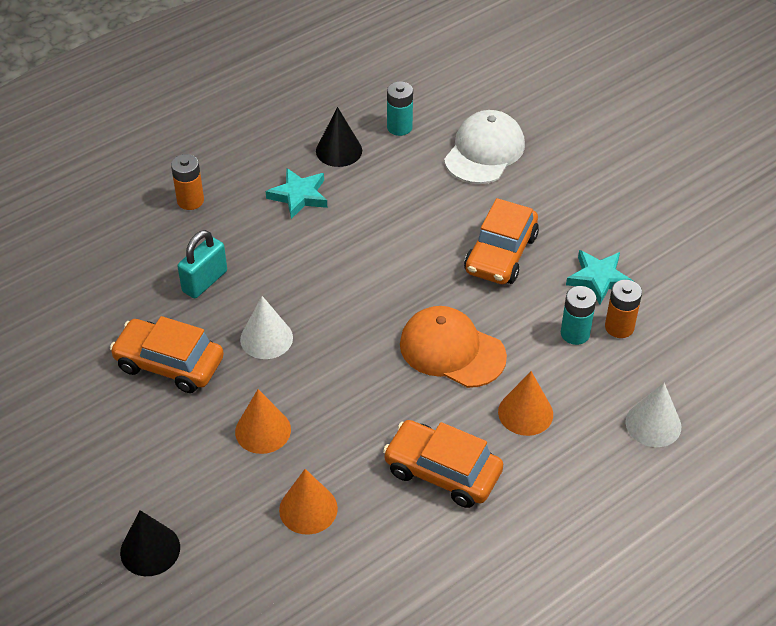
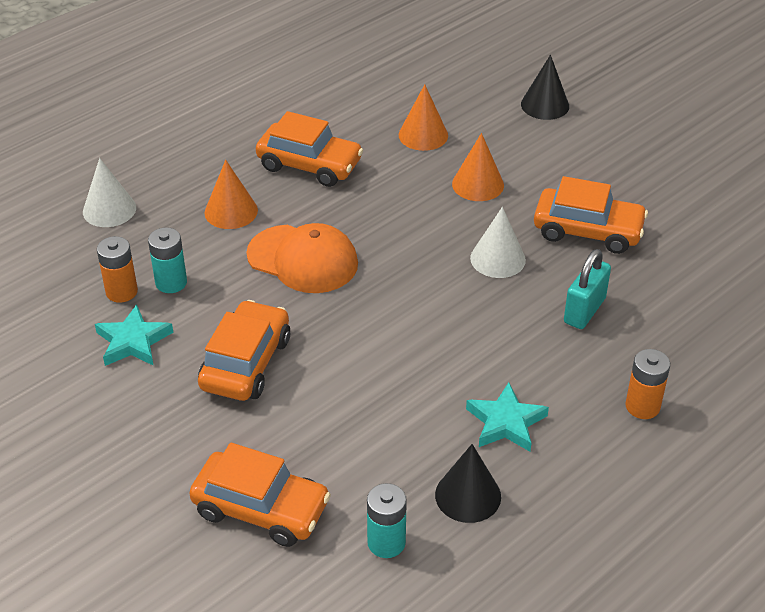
camera: 175 degrees right, 5 degrees down
(484, 151) = (261, 509): white cap -> orange car

